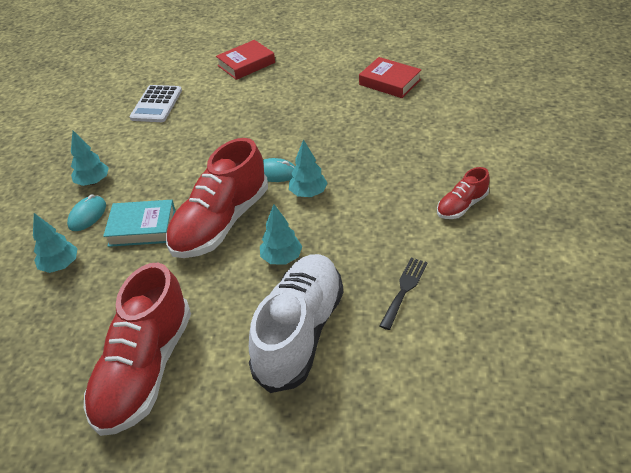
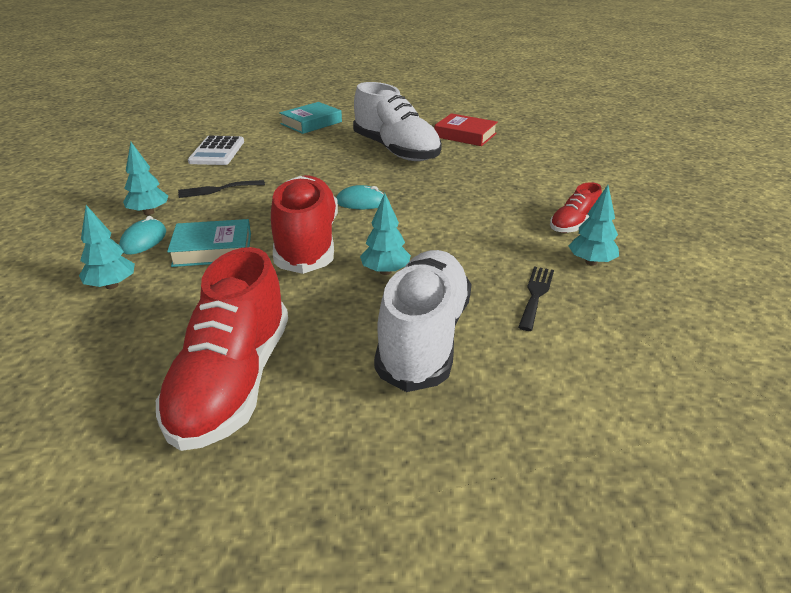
camera: 10 degrees left, 10 degrees down
(152, 154) = (217, 189): none -> black fork
(221, 223) = (307, 243): red shoe -> red shoe turned 150 degrees clockwise
(246, 64) = (311, 123): red book -> turquoise book
(308, 193) = (402, 217): turquoise tree -> turquoise tree (591, 262)
(319, 104) = (396, 150): none -> white shoe

